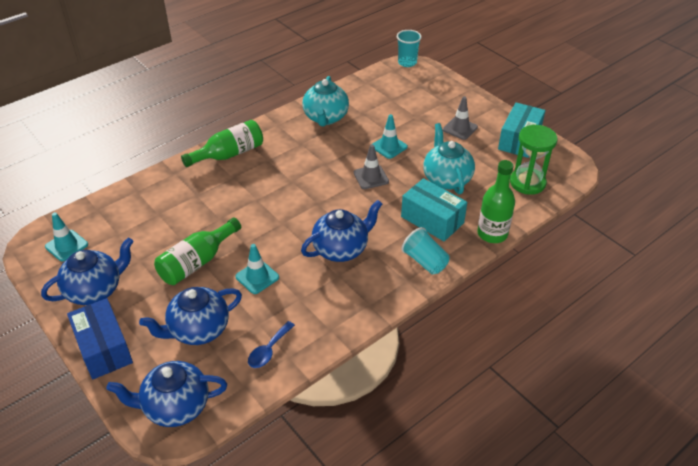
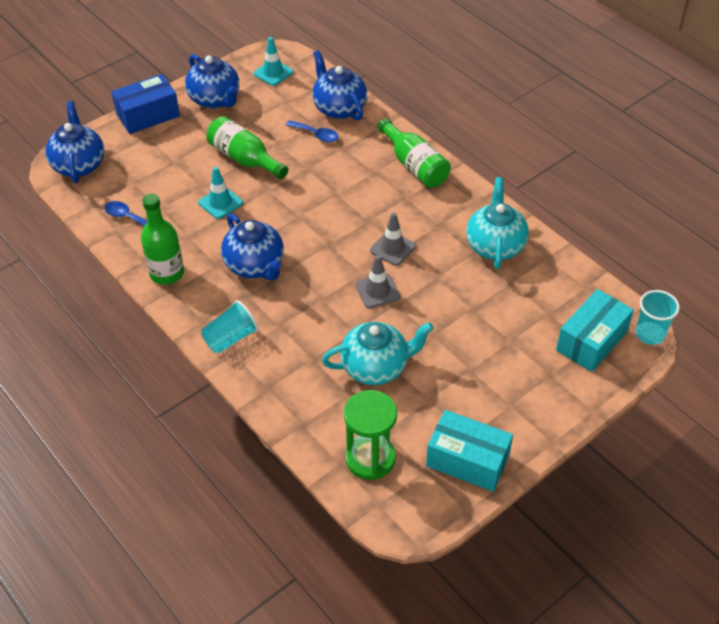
camera: 90 degrees right, 5 degrees up
(174, 213) = (316, 135): none -> blue spoon
(198, 330) = (159, 169): blue teapot -> blue teapot (339, 108)
(325, 118) = (495, 246): turquoise teapot -> turquoise teapot turned 90 degrees clockwise
(389, 147) = (439, 309): turquoise traffic cone -> none
(432, 220) = (299, 348): turquoise box -> turquoise box (591, 341)
(460, 128) = (488, 389): grey traffic cone -> grey traffic cone (392, 248)
(492, 234) = (272, 407): green bottle -> green bottle (167, 273)

